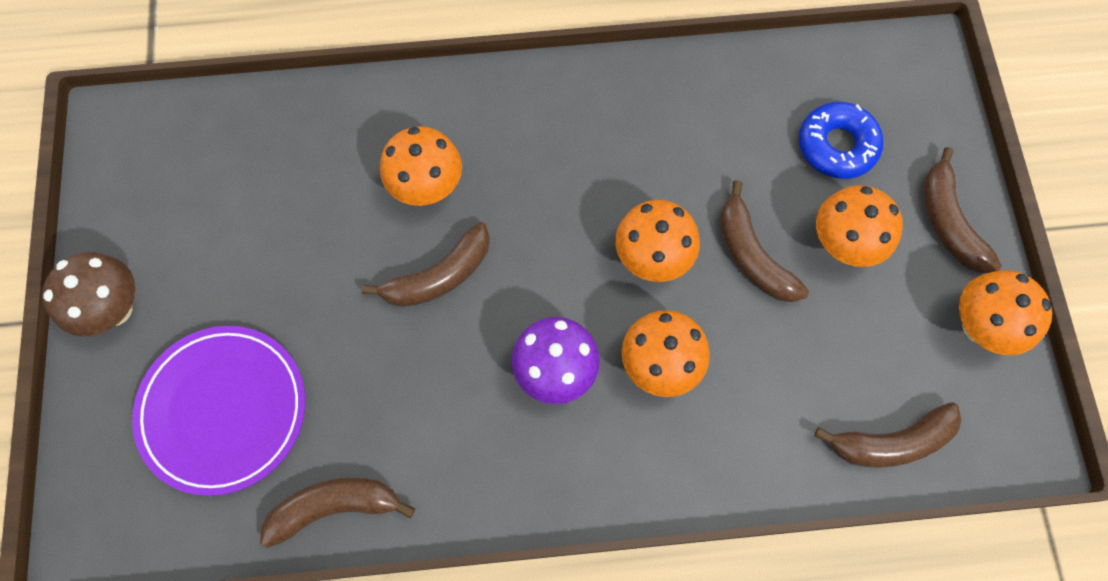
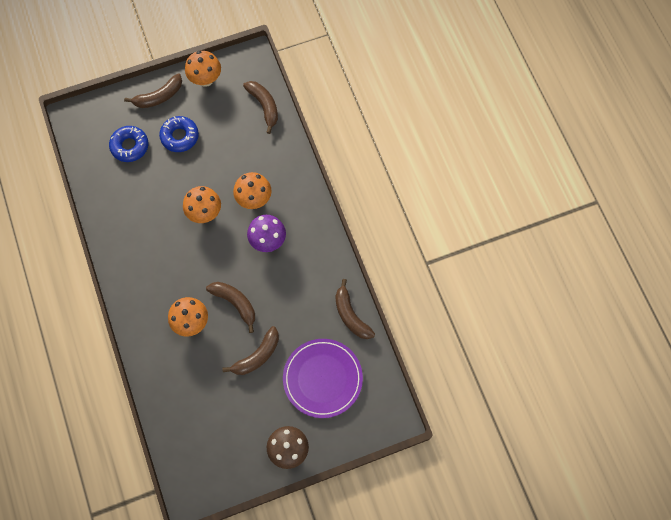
camera: 105 degrees left, 0 degrees up
(752, 255) = (193, 172): brown banana -> brown banana (257, 356)
(843, 245) = (180, 136): orange mushroom -> blue donut

